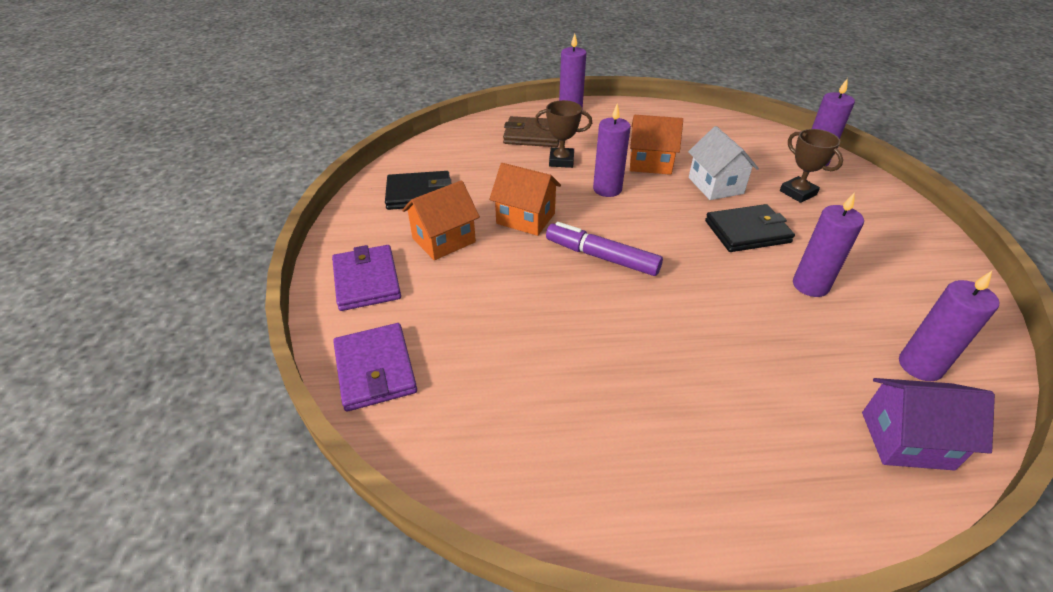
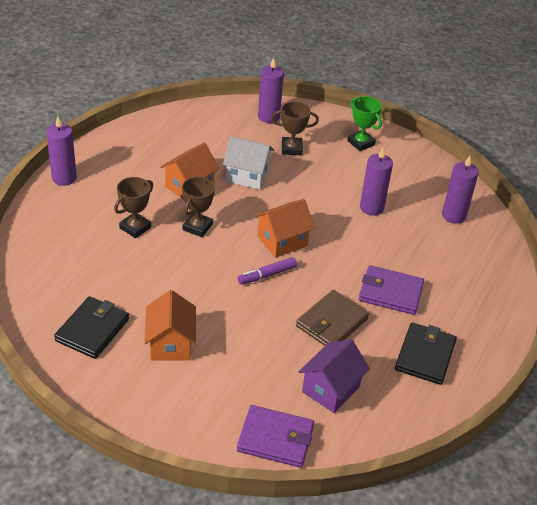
camera: 60 degrees left, 0 degrees up
(367, 280) = (178, 407): purple wallet -> purple wallet (390, 292)
(525, 218) = (188, 287): orange house -> orange house (282, 241)
(532, 135) = (79, 221): brown wallet -> brown wallet (331, 322)
(601, 257) = (267, 275): purple marker -> purple marker, size x0.66
(607, 189) = (197, 227): purple candle -> brown trophy
(747, 232) = (305, 197): black wallet -> black wallet (425, 356)
(893, 231) = (361, 143): none -> green trophy
(906, 440) = (487, 256): purple house -> purple house (330, 389)

